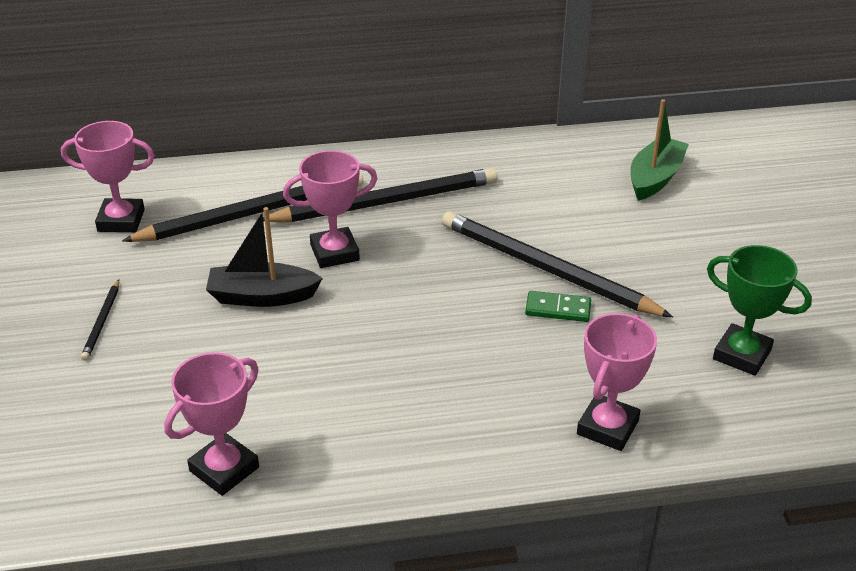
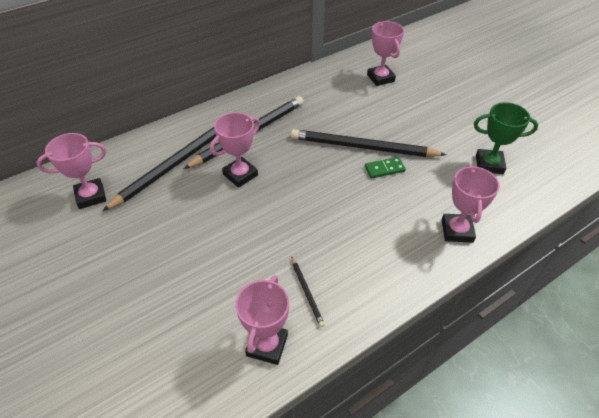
camera: 25 degrees left, 10 degrees up
(102, 322) = (122, 272): black pencil -> black pencil (307, 292)
(262, 296) = (215, 218): black boat -> none
(655, 178) = (380, 78): green boat -> pink trophy

